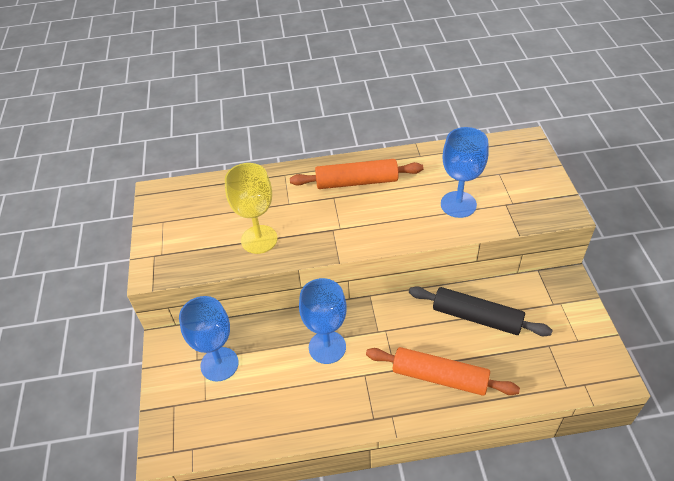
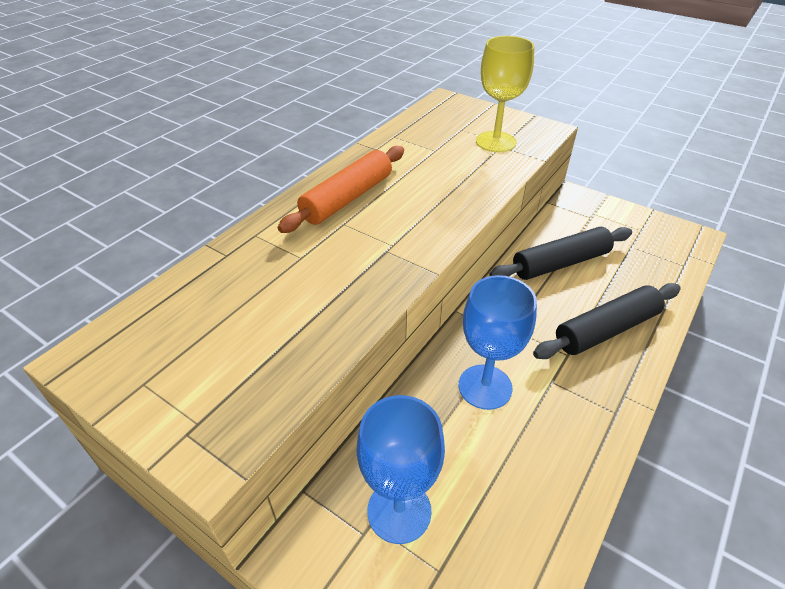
camera: 50 degrees left, 5 degrees down
(259, 239) = (317, 312): yellow goblet -> yellow goblet (495, 142)
(440, 377) = (606, 329): orange rolling pin -> black rolling pin
(458, 204) = (466, 165): blue goblet -> none

